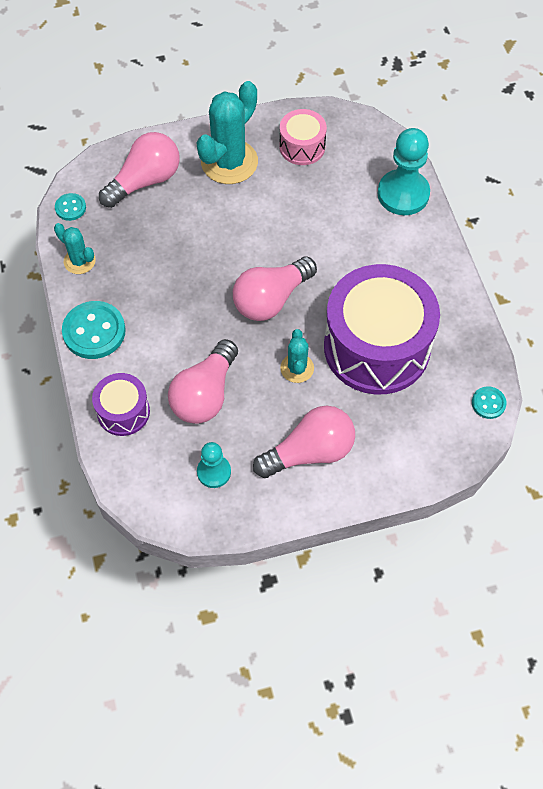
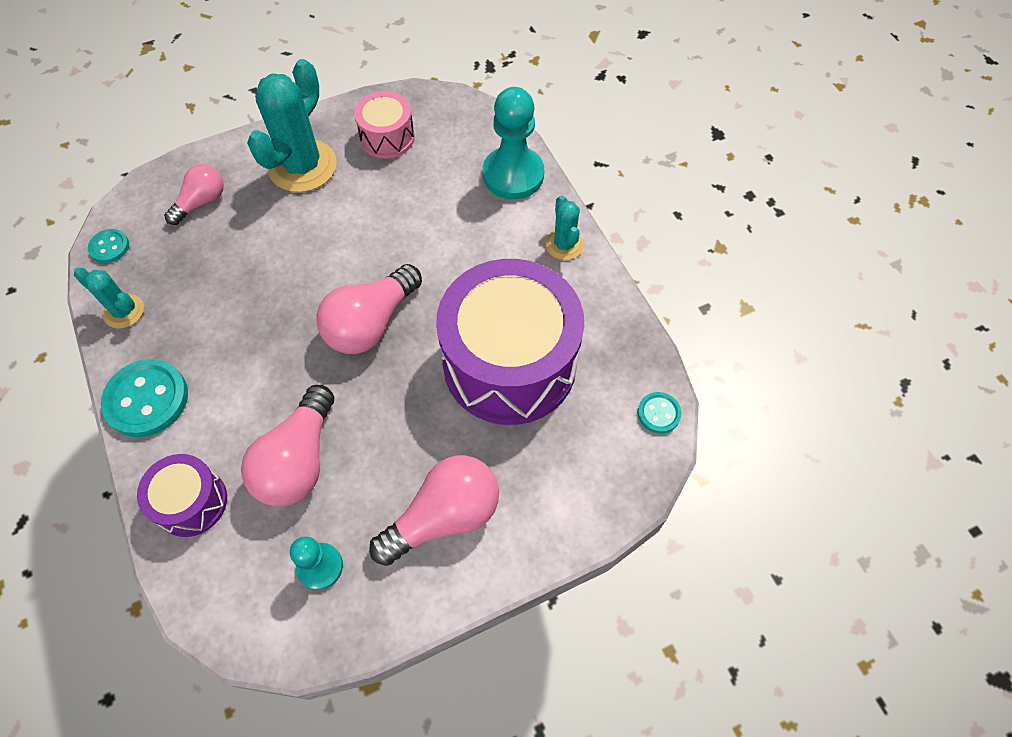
camera: 10 degrees left, 0 degrees up
(145, 181) = (201, 202): pink light bulb -> pink light bulb, size x0.61
(297, 368) = (413, 406): turquoise cactus -> turquoise cactus (564, 244)

